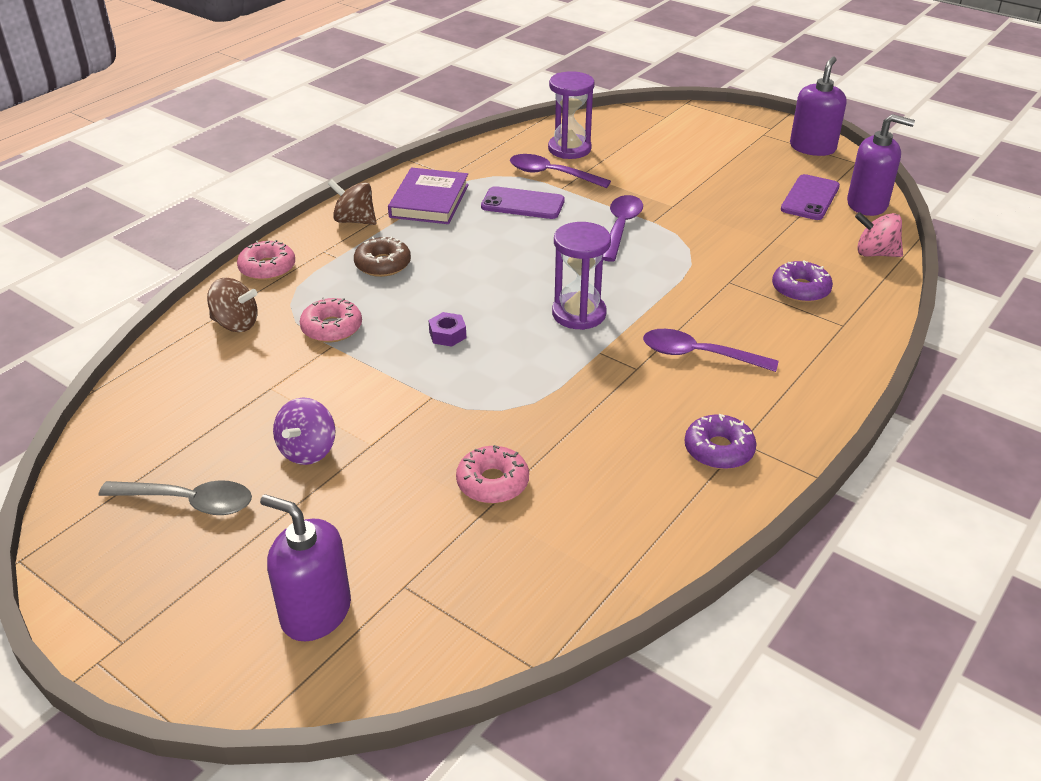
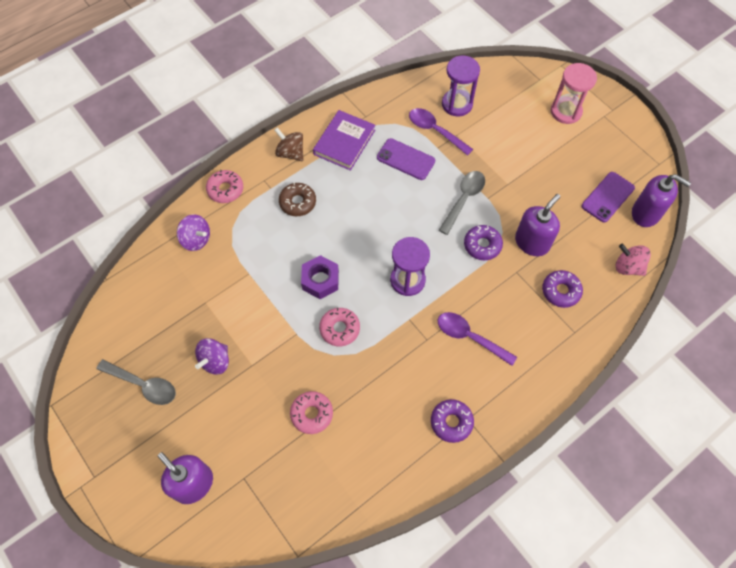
camera: 15 degrees right, 25 degrees up
(236, 324) = (196, 239): brown spinning top -> purple spinning top
(332, 328) = (252, 257): pink donut -> pink donut (339, 329)
(447, 335) = (320, 280): purple nut -> purple nut, size x1.66
(620, 227) = (463, 199): purple spoon -> grey spoon
(668, 264) = (482, 245): none -> purple donut
(713, 137) = (566, 111): none -> pink hourglass
(812, 148) = (634, 140): purple soap dispenser -> purple soap dispenser (532, 242)

